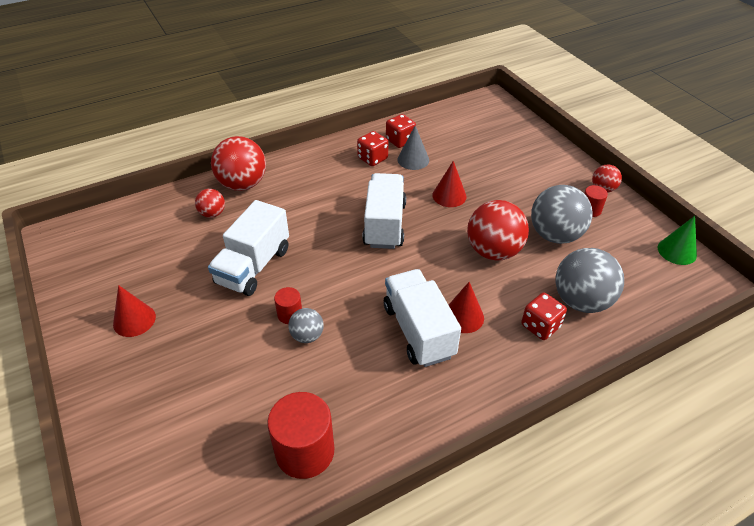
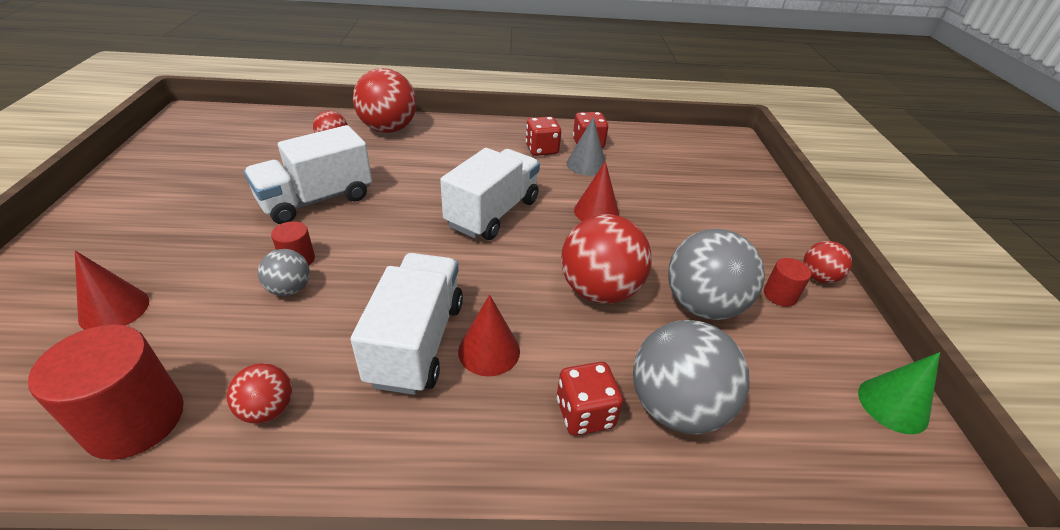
camera: 25 degrees right, 5 degrees down
(134, 320) = (157, 203): red cone -> red cone (114, 309)
(374, 407) = (268, 409): none -> red ball

